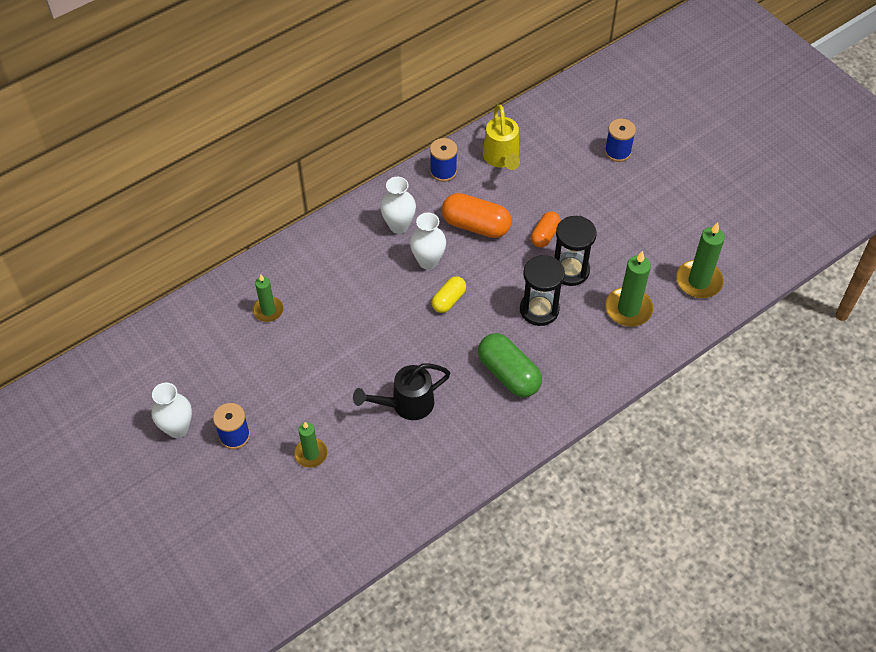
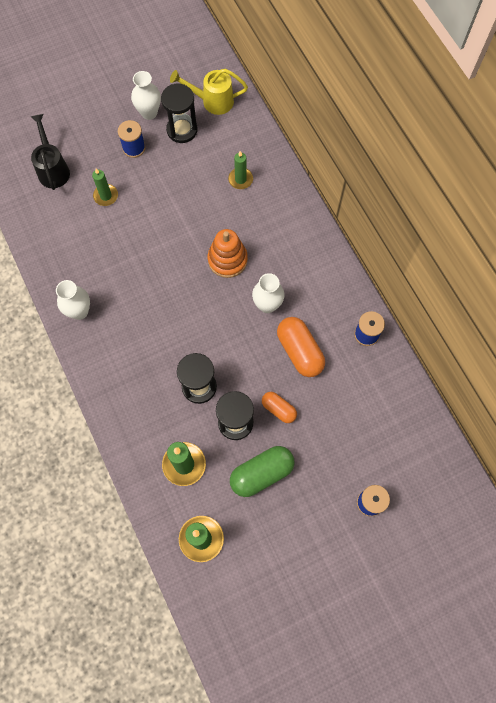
camera: 100 degrees right, 15 degrees up
(202, 385) = (182, 130): none -> black hourglass
(379, 307) = (227, 260): none -> orange stacking toy
(399, 226) = (310, 287): white vase -> white vase (79, 311)
(406, 404) = (131, 267): black watering can -> black watering can (53, 169)
(448, 300) = (224, 315): yellow capsule -> none
(475, 225) = (299, 351): orange capsule -> orange capsule turned 60 degrees counterclockwise
(501, 158) = (375, 389): yellow watering can -> yellow watering can (213, 101)
(508, 374) = (141, 348): green capsule -> green capsule (261, 473)

